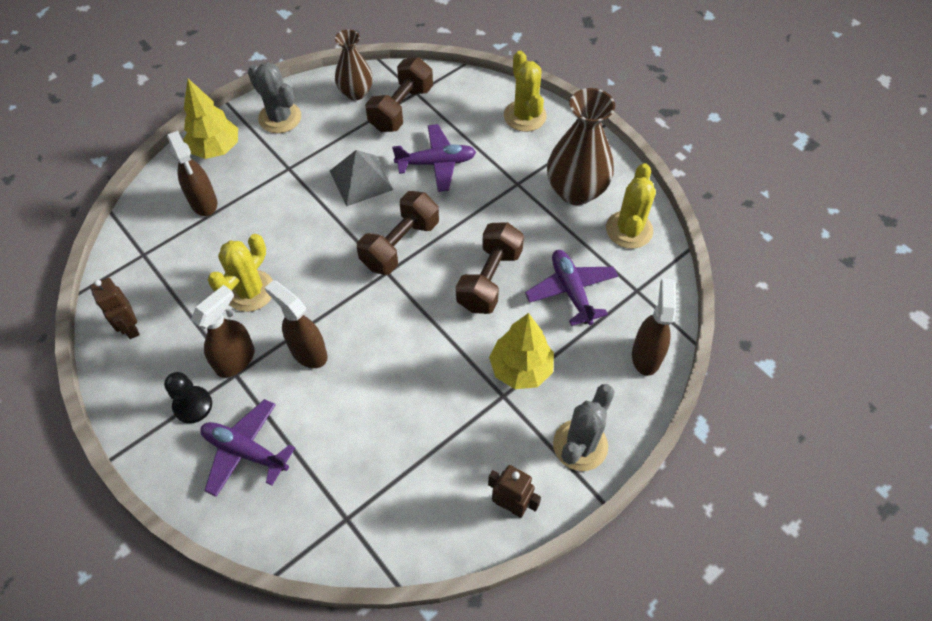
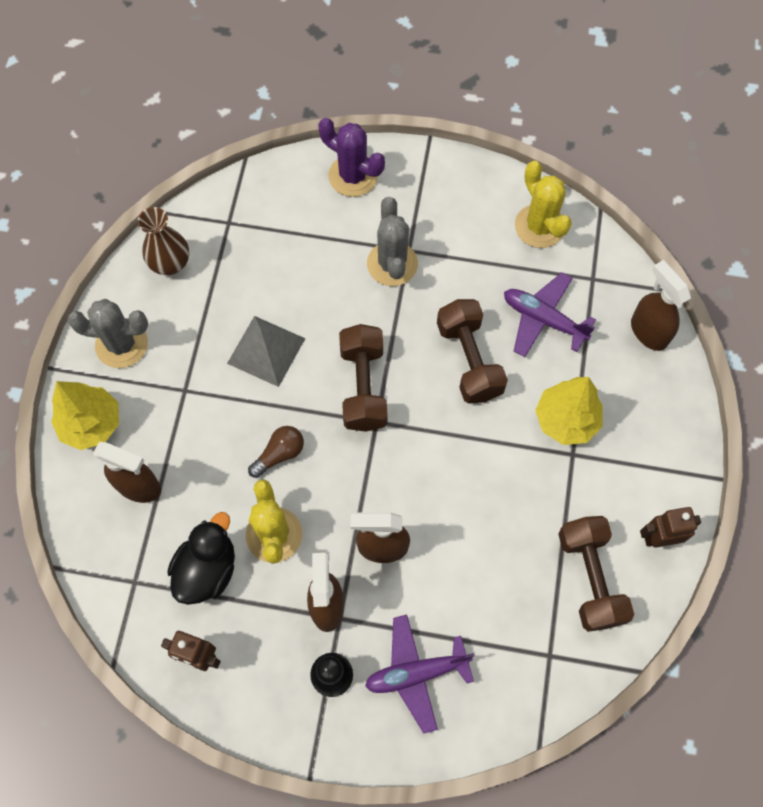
camera: 40 degrees left, 10 degrees up
(190, 280) = (207, 569): none -> black duck
(304, 246) = (279, 454): none -> brown light bulb
(401, 109) = (231, 249): brown dumbbell -> brown dumbbell (590, 578)
(436, 163) = (318, 282): purple plane -> none
(525, 116) = (353, 176): yellow cactus -> purple cactus
(576, 191) = (464, 221): brown vase -> none
(580, 445) = (665, 447): grey cactus -> grey cactus (392, 264)

